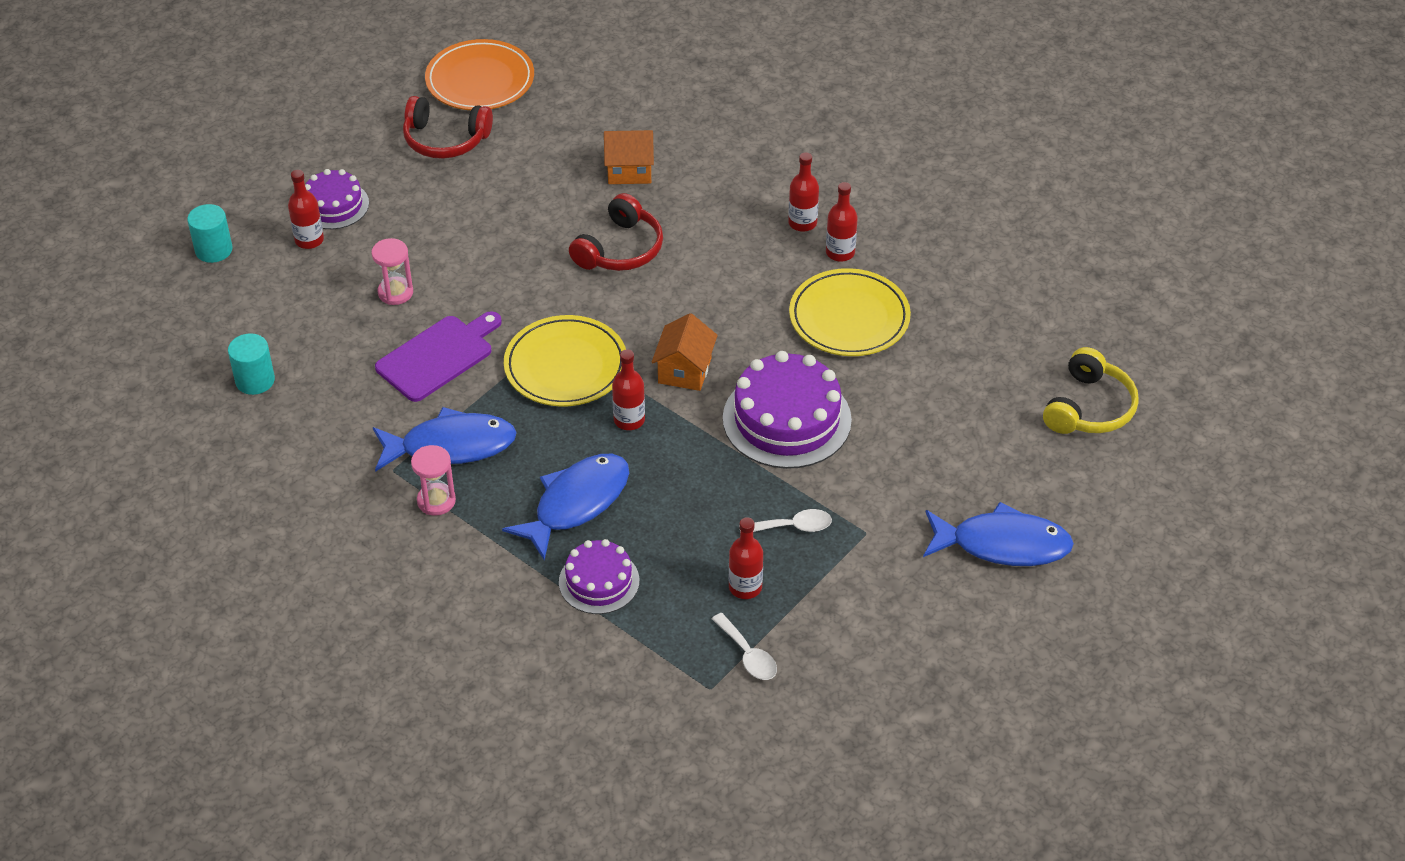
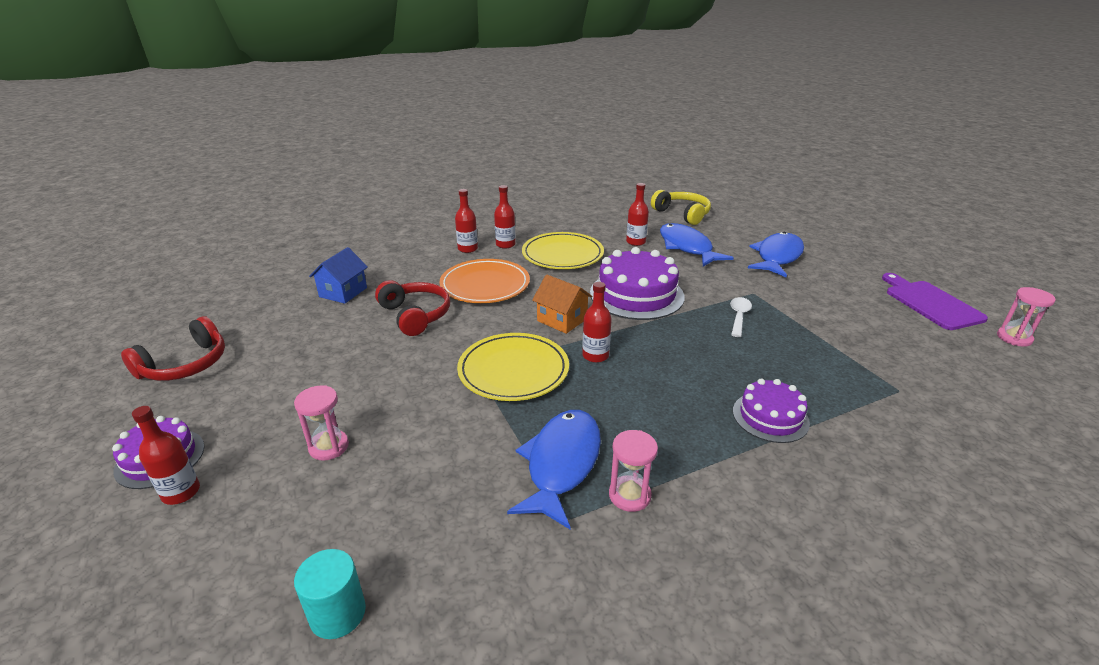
camera: 65 degrees left, 15 degrees down
(213, 250) = (78, 592): turquoise cylinder -> none
(438, 356) = (439, 440): purple cutting board -> purple cutting board (930, 303)
(480, 80) = (150, 330): orange plate -> orange plate (485, 285)
(576, 503) = (674, 405): blue fish -> blue fish (687, 247)
(629, 170) = (343, 292): orange house -> blue house
(745, 587) = (793, 349): red bottle -> red bottle (635, 242)
(748, 655) = (863, 364): white spoon -> none
(909, 812) = (1014, 338): none -> pink hourglass

